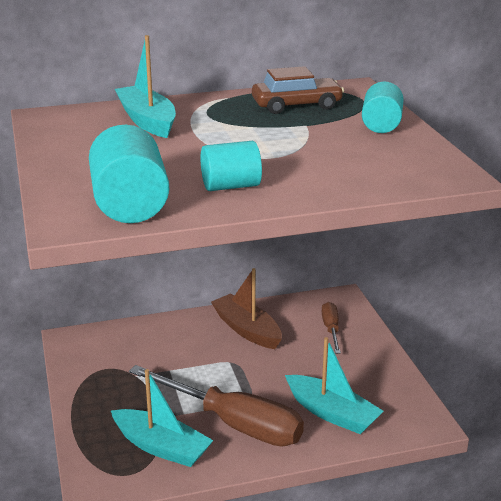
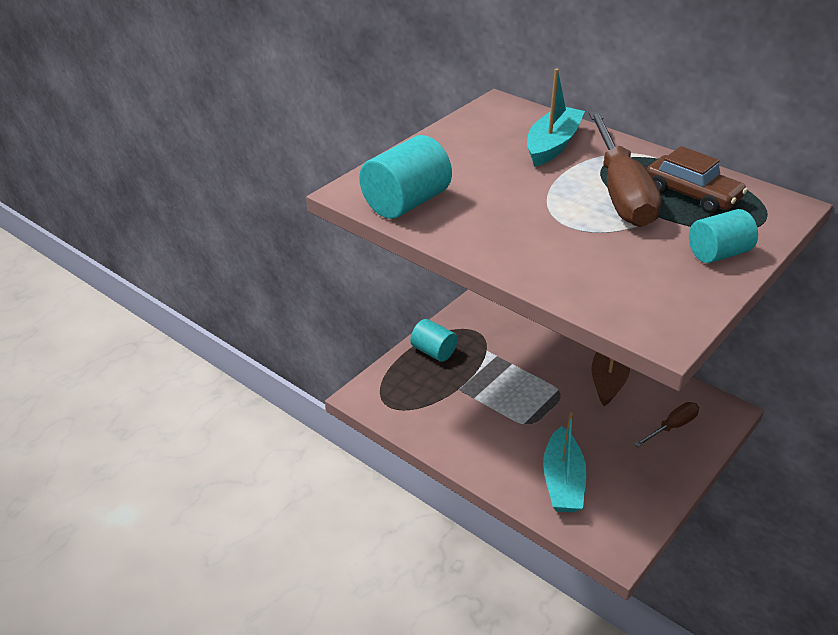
camera: 55 degrees right, 10 degrees up
(161, 447) = (428, 406): turquoise boat -> none
(231, 186) = (489, 229): turquoise cylinder -> turquoise cylinder (433, 351)
(233, 423) = (490, 430): brown screwdriver -> brown screwdriver (620, 192)

